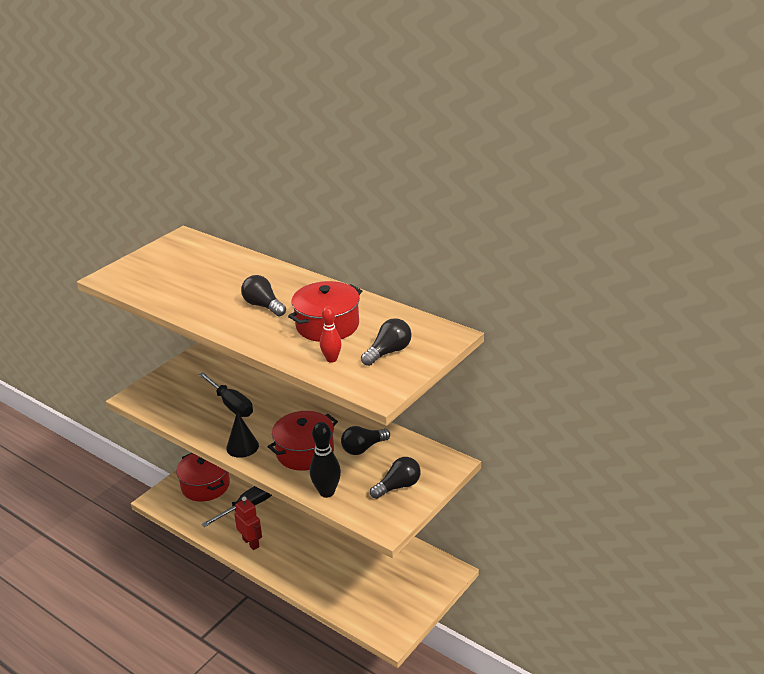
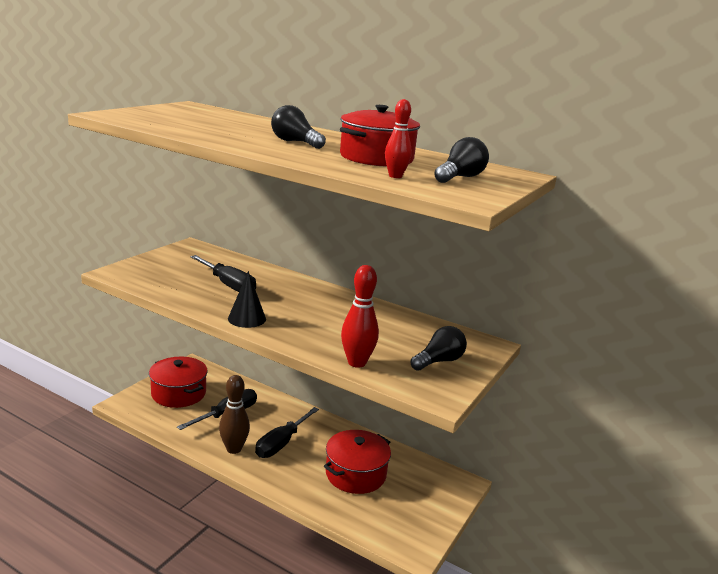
camera: 10 degrees left, 10 degrees down
(251, 543) = (234, 449): red robot -> brown bowling pin
(293, 535) = (281, 443): none -> black screwdriver
(305, 452) = (321, 327): red pot -> red pot (355, 474)
(327, 492) = (357, 362): black bowling pin -> red bowling pin
(363, 448) = (387, 327): black light bulb -> none

